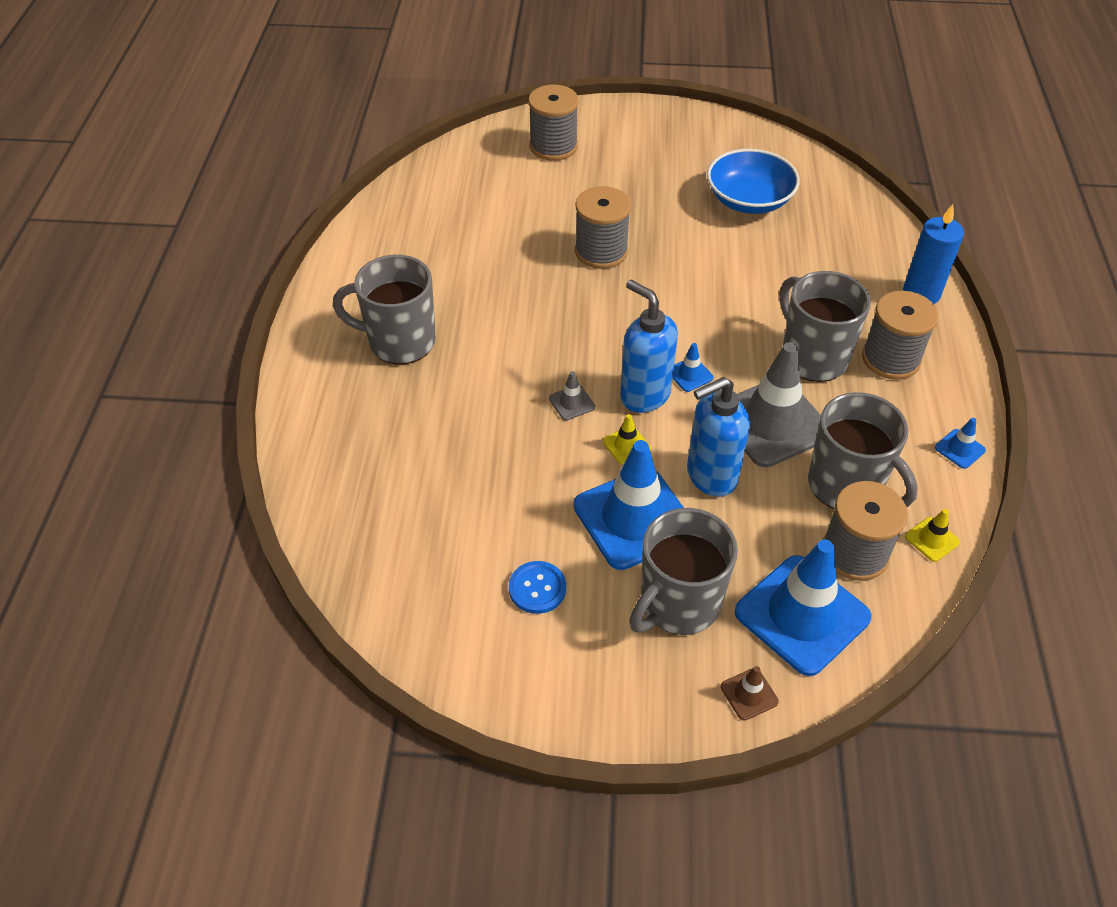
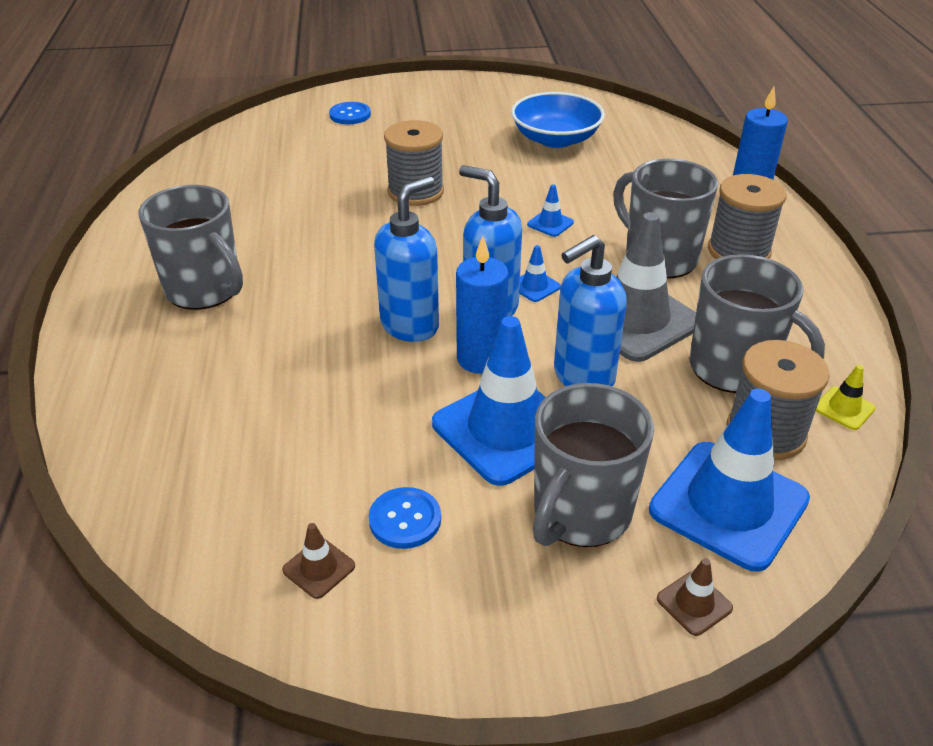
camera: 10 degrees left, 10 degrees down
(399, 342) = (205, 290): grey mug -> grey mug turned 135 degrees counterclockwise
(465, 619) = (319, 568): none -> brown traffic cone
(553, 146) = (350, 115): grey spool -> blue button
(571, 402) = (410, 325): grey traffic cone -> blue soap dispenser
(626, 445) = (481, 358): yellow traffic cone -> blue candle
(960, 449) = (839, 321): blue traffic cone -> blue traffic cone (550, 223)

